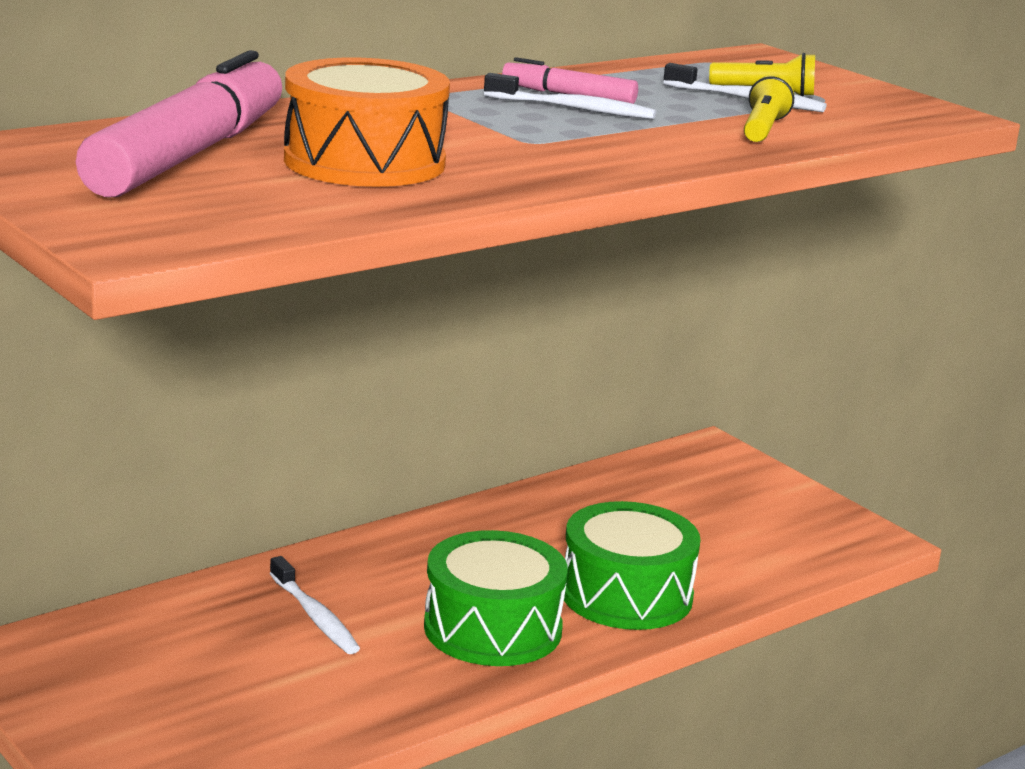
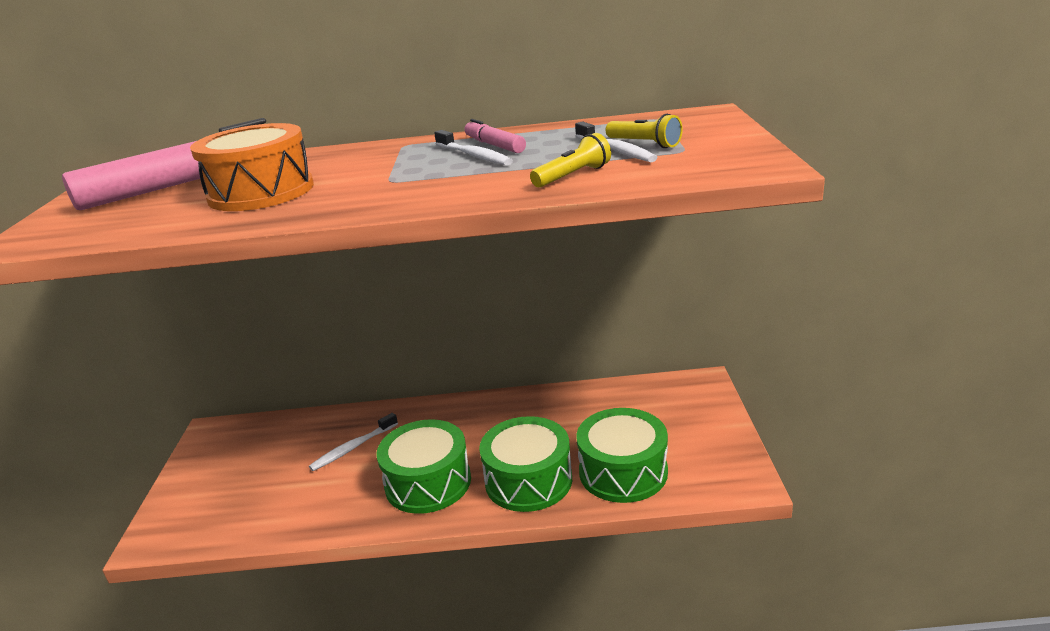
camera: 40 degrees right, 5 degrees up
(314, 616) = (353, 447): white toothbrush -> white toothbrush turned 45 degrees clockwise
(731, 560) = (623, 472): none -> green drum

